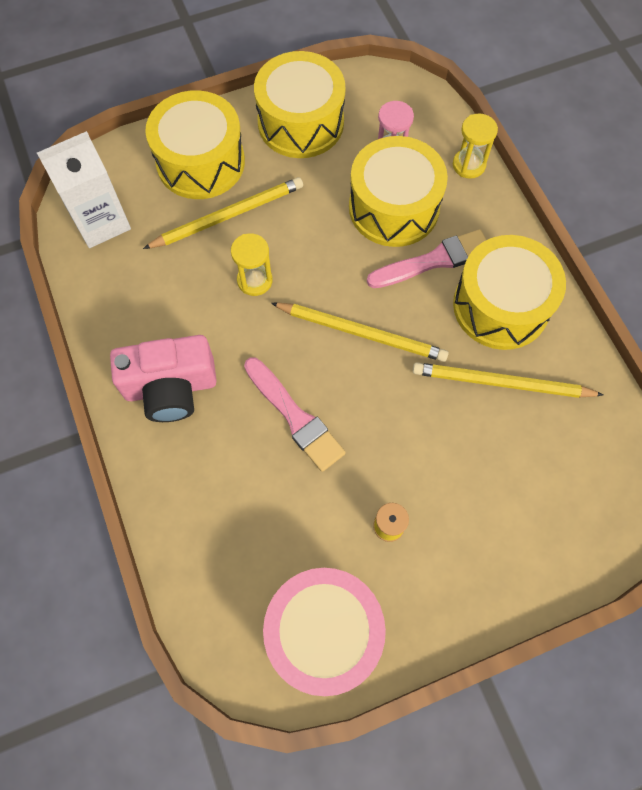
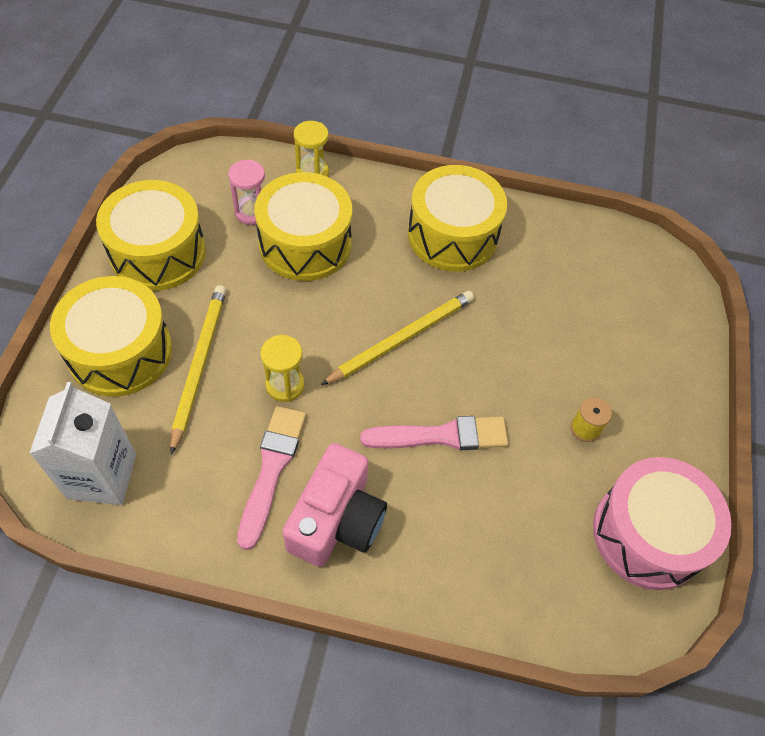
camera: 60 degrees left, 10 degrees down
(434, 260) = (377, 249): pink brush -> pink brush (271, 469)
(501, 383) = (517, 277): yellow pencil -> none

